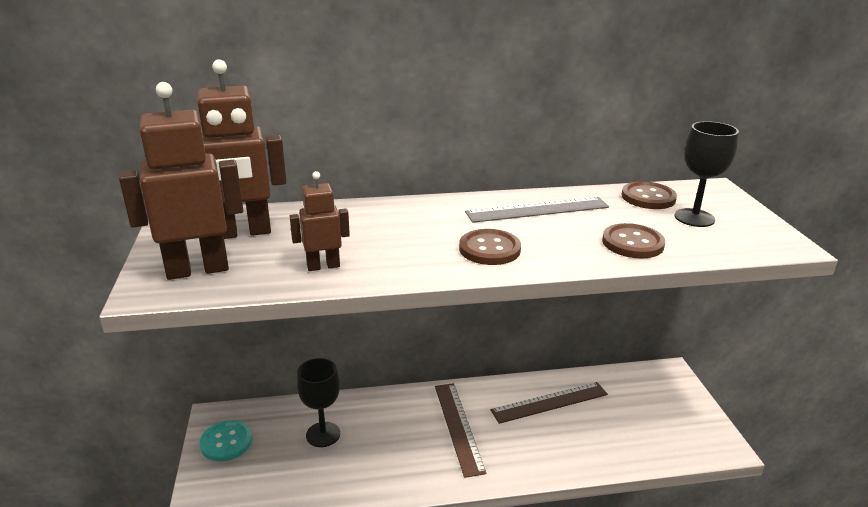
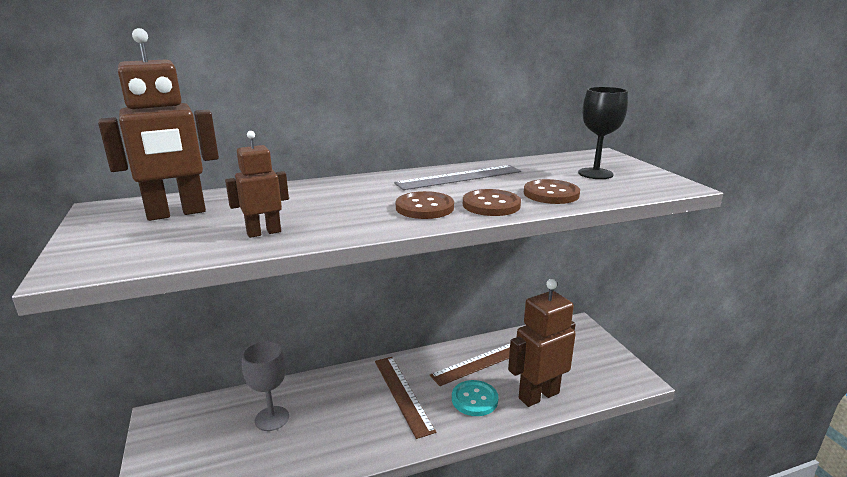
camera: 10 degrees left, 5 degrees down
(197, 269) = (128, 246): brown robot -> brown robot (538, 395)
(226, 442) = (171, 439): turquoise button -> turquoise button (474, 399)
(323, 434) = (272, 418): black goblet -> grey goblet
(648, 197) = (551, 163): brown button -> brown button (491, 205)

